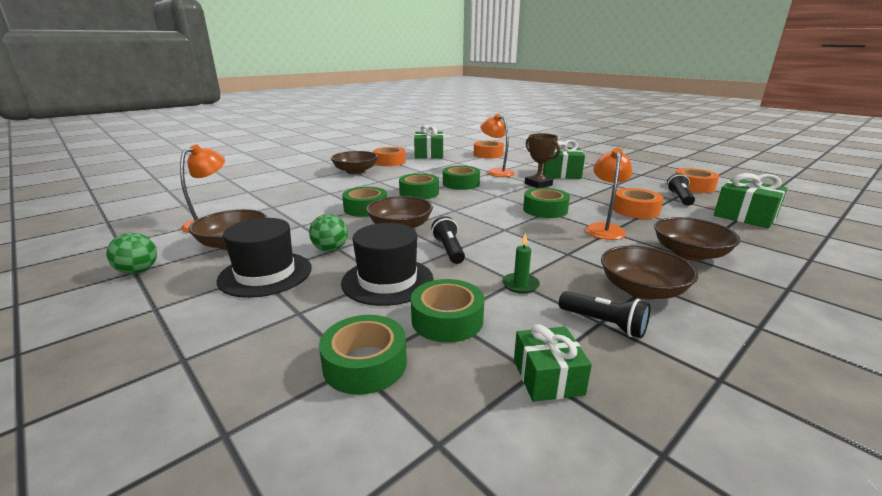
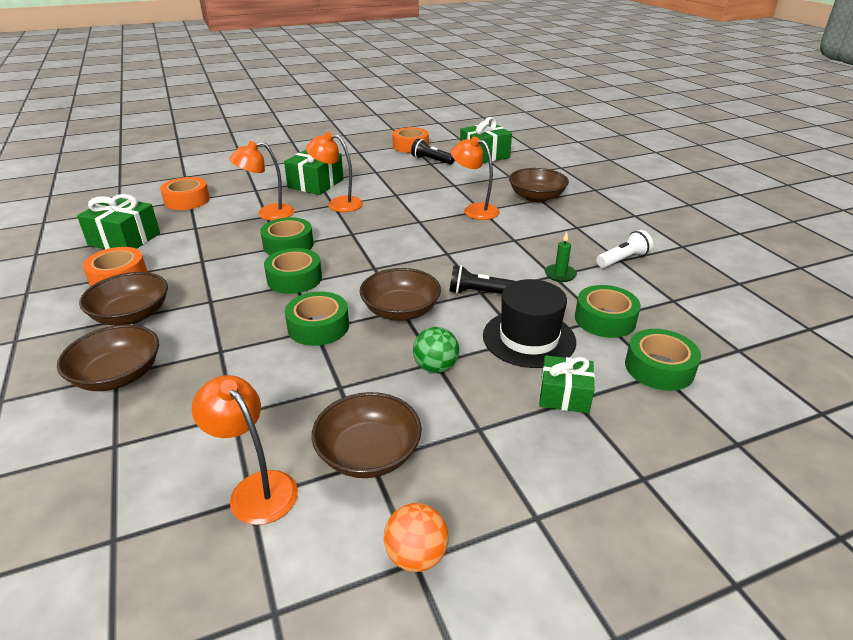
camera: 70 degrees left, 10 degrees up
(138, 271) = (416, 555): green ball -> orange ball
(265, 274) = (480, 422): black hat -> none
(538, 184) = (338, 204): brown trophy -> orange lamp
(545, 210) = (413, 221): green tape -> none
(548, 377) = (678, 296): green gift -> green gift (564, 395)
(604, 324) = (623, 259): black flashlight -> white flashlight
(635, 210) = (445, 185): orange tape -> none
(642, 290) = (583, 232): brown bowl -> brown bowl (118, 375)

